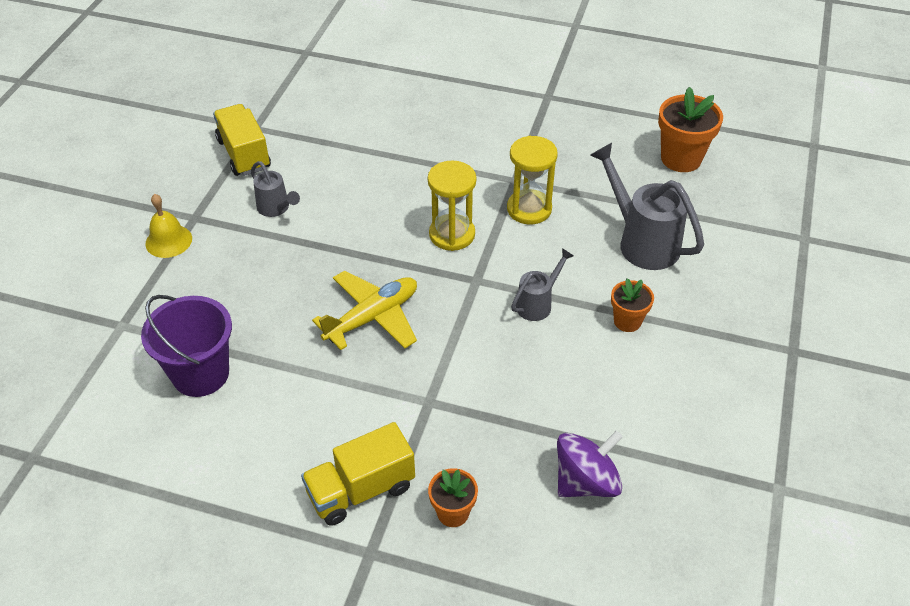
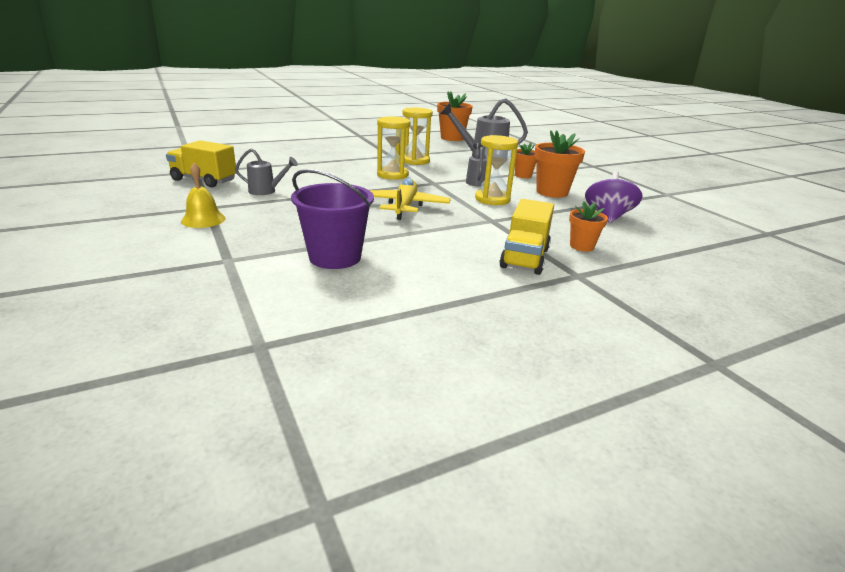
camera: 45 degrees left, 20 degrees down
(495, 358) = (492, 199): none -> yellow hourglass
(601, 385) = (552, 192): none -> orange flower pot

